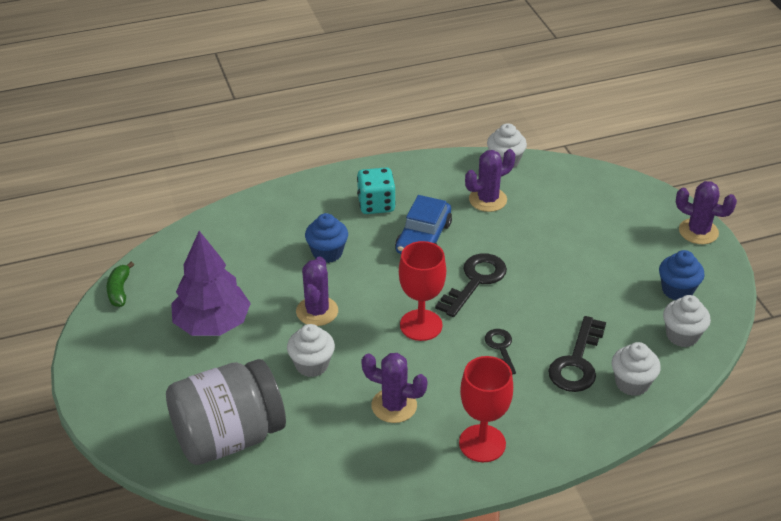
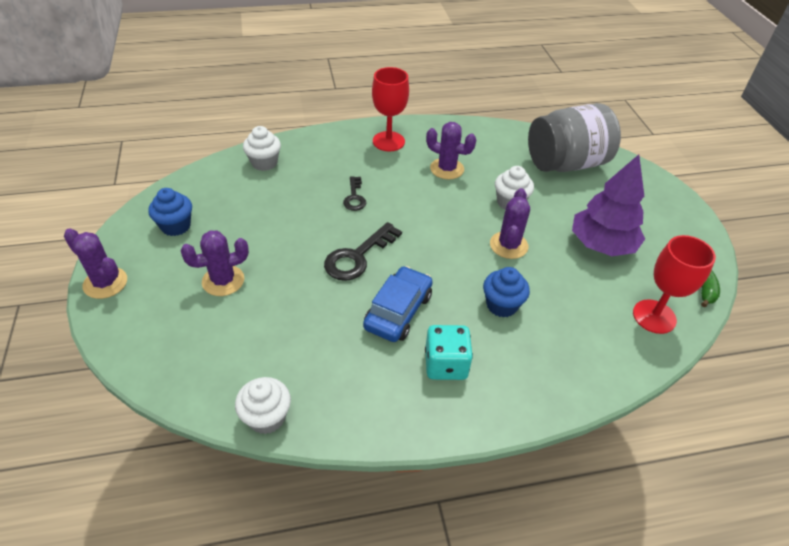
camera: 175 degrees left, 5 degrees up
(421, 325) = (417, 223): red goblet -> red goblet (654, 316)
(487, 200) = (312, 355): purple cactus -> purple cactus (223, 281)
(577, 362) = (298, 181): black key -> none
(682, 335) = (201, 190): white cupcake -> none

